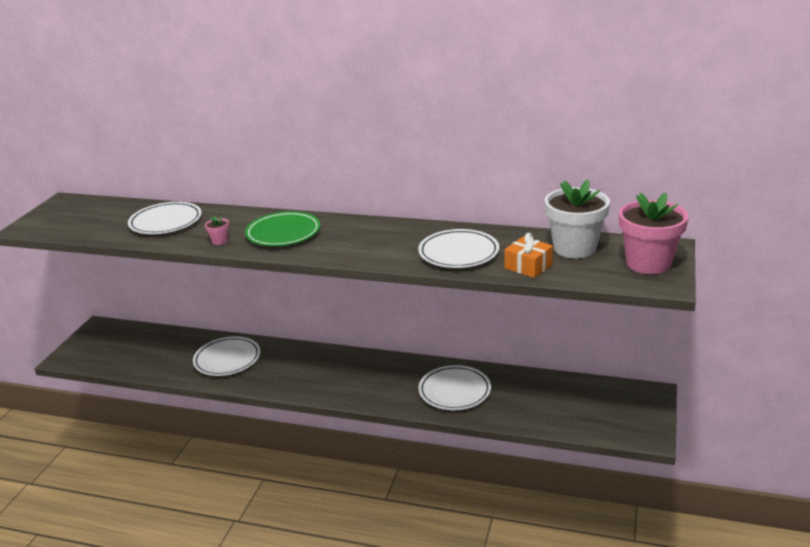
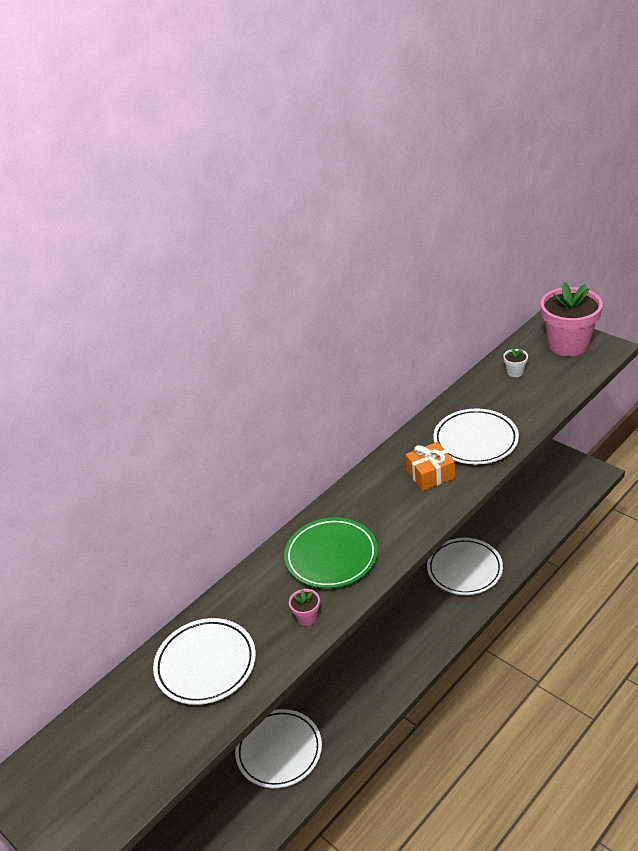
camera: 60 degrees left, 10 degrees up
(528, 266) = (531, 407): orange gift -> orange gift (430, 474)
(574, 248) = (515, 372): white flower pot -> white flower pot, size x0.40

